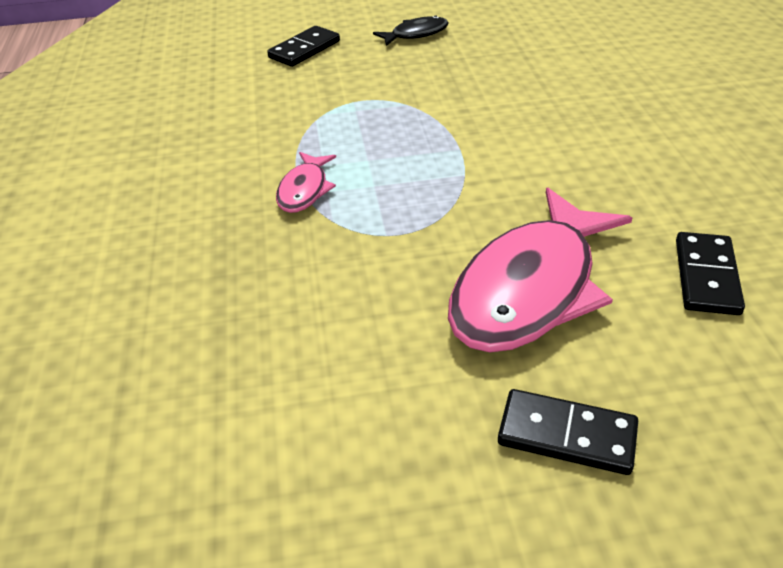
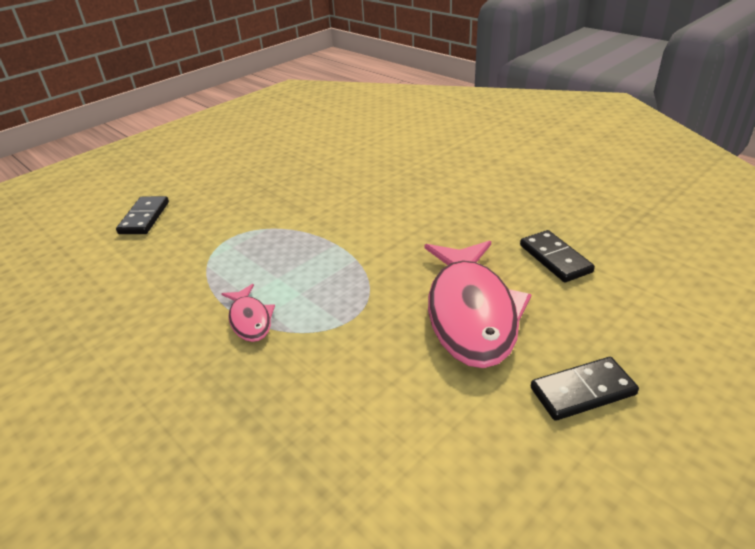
camera: 35 degrees left, 5 degrees down
(416, 34) = (225, 178): black fish -> none

